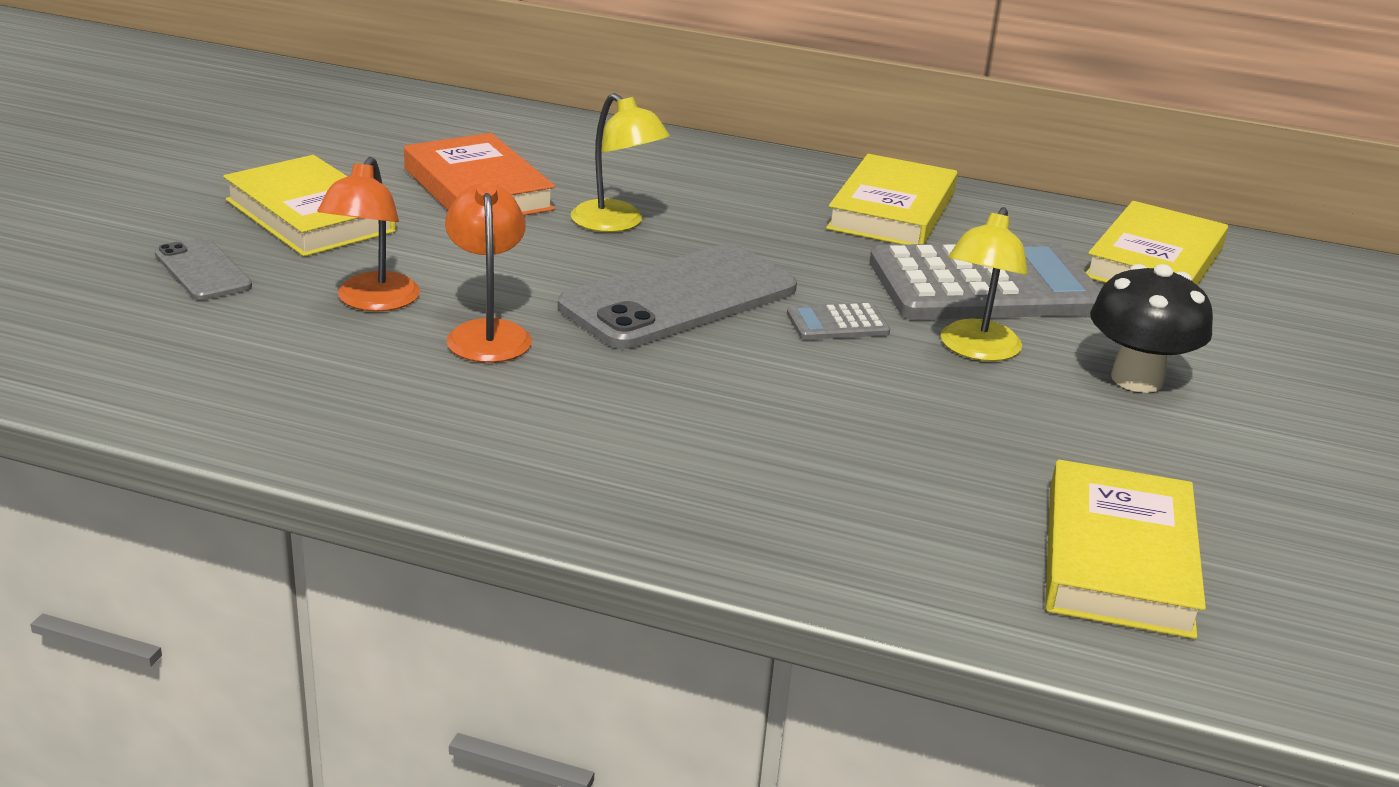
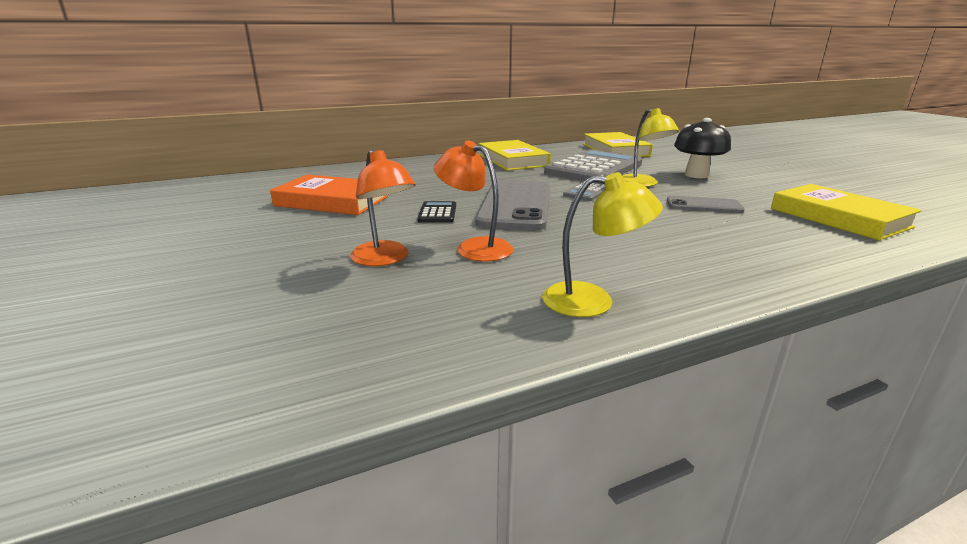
camera: 40 degrees left, 5 degrees down
(203, 270) = (238, 288): grey phone -> grey phone (703, 205)
(309, 216) = (257, 239): yellow book -> none
(556, 264) = (437, 213): none -> black calculator
(616, 223) = (426, 192): yellow lamp -> yellow lamp (593, 301)

